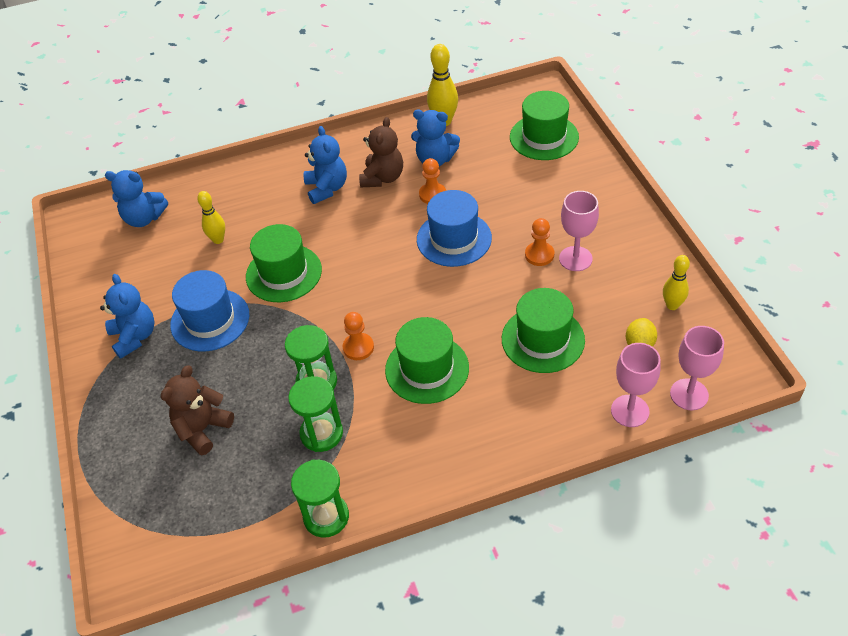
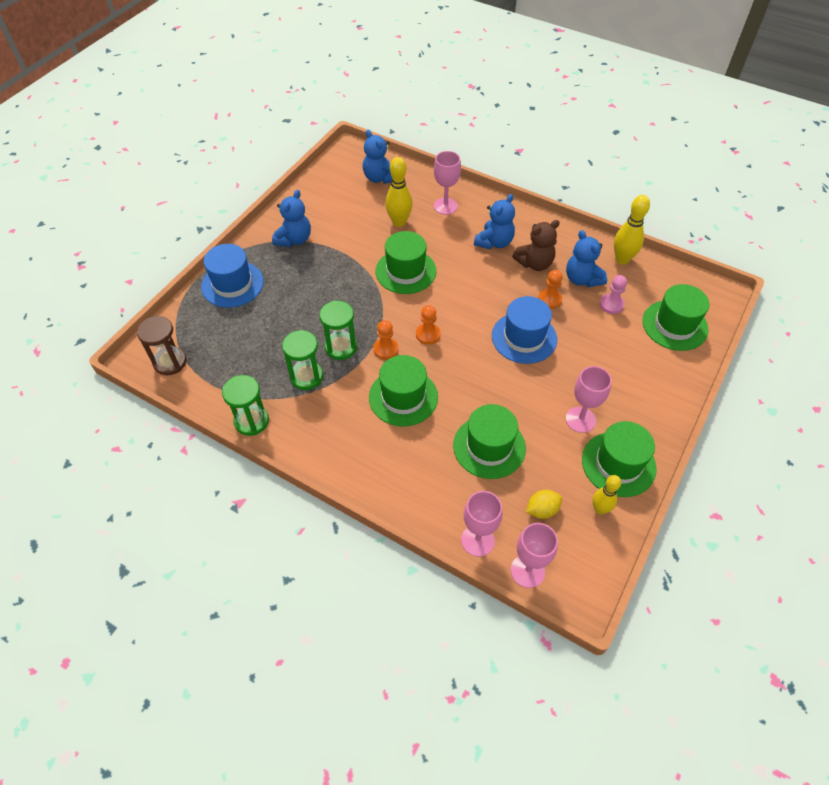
camera: 45 degrees right, 5 degrees up
(167, 552) = (170, 362): none -> brown hourglass
(203, 429) = (260, 317): brown teddy bear -> none
(210, 320) = (337, 263): blue hat -> blue hat (232, 284)
(218, 240) = (399, 222): yellow bowling pin -> yellow bowling pin, size x1.51
(242, 194) = (445, 206): none -> pink goblet
(482, 160) = (611, 304): none -> pink pawn
(539, 255) = (561, 395): orange pawn -> orange pawn (428, 334)
(640, 264) = (618, 464): none -> green hat

